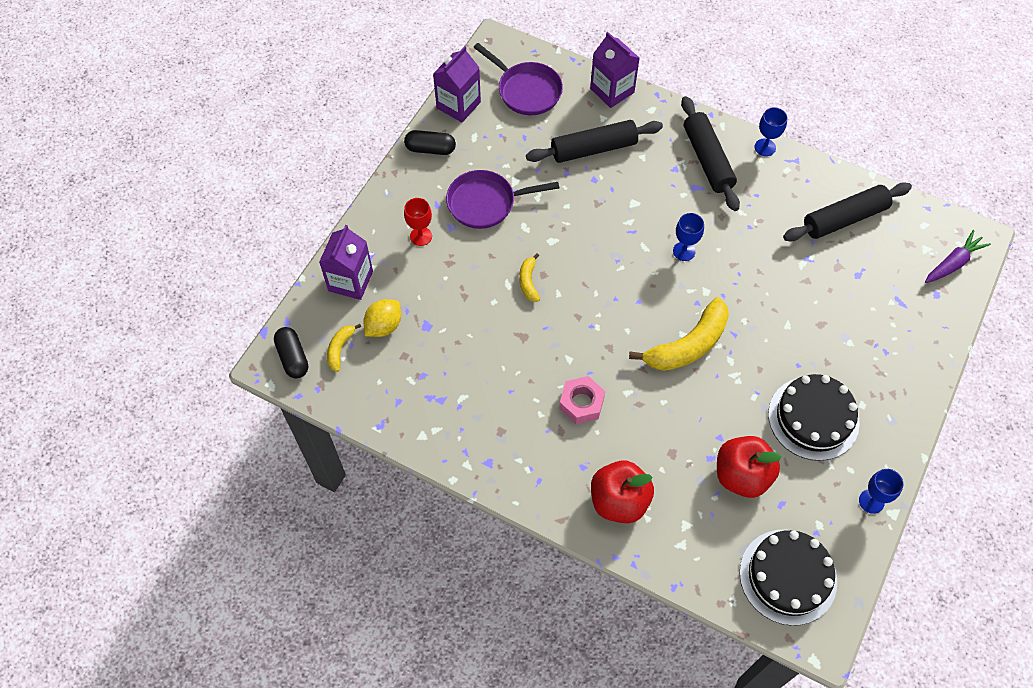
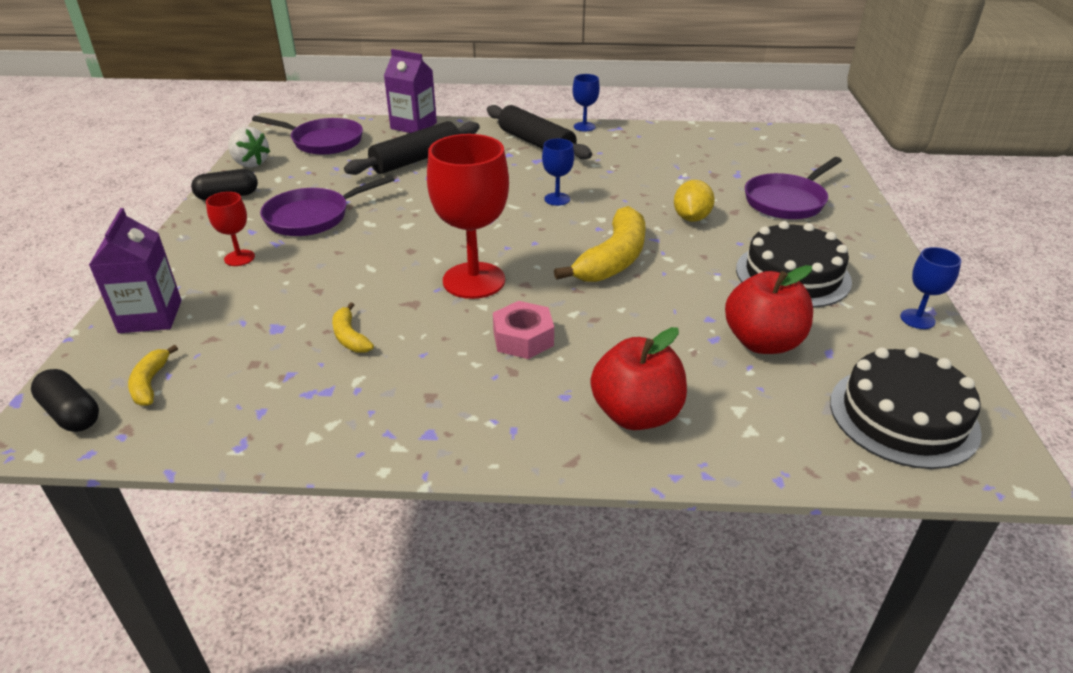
camera: 25 degrees left, 25 degrees down
(384, 326) = (213, 344): yellow lemon -> yellow lemon (691, 218)
(458, 105) = (250, 163): purple carton -> white strawberry
(528, 281) = (395, 259): yellow banana -> yellow banana (350, 337)
(574, 328) = (474, 280): none -> red goblet
(844, 218) = (692, 148): black rolling pin -> none
(875, 328) = (787, 201): none -> purple pan
(953, 263) = (810, 150): purple carrot -> none

